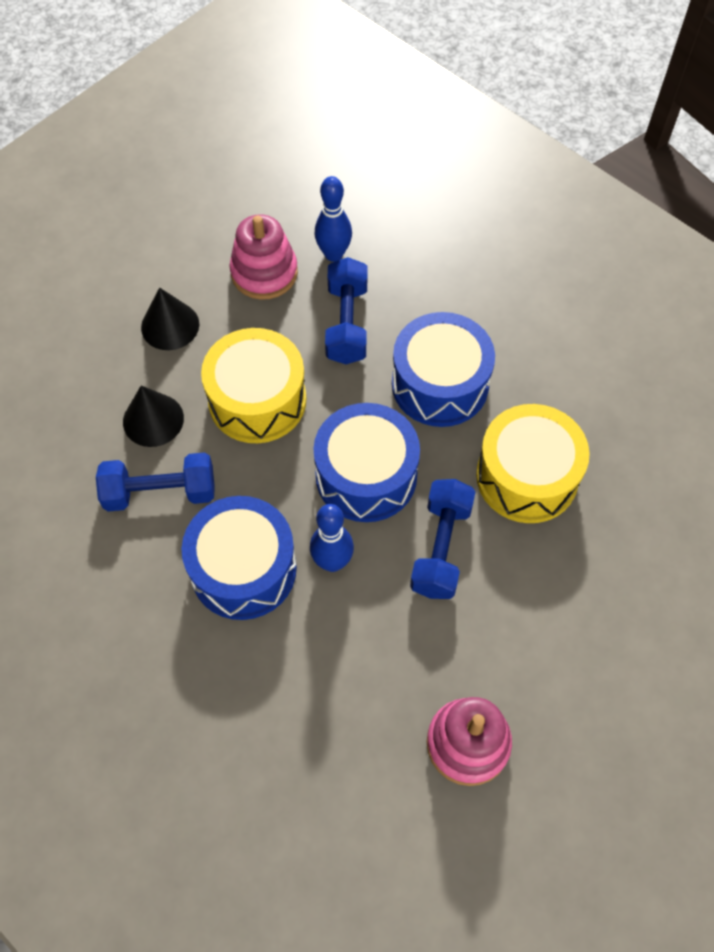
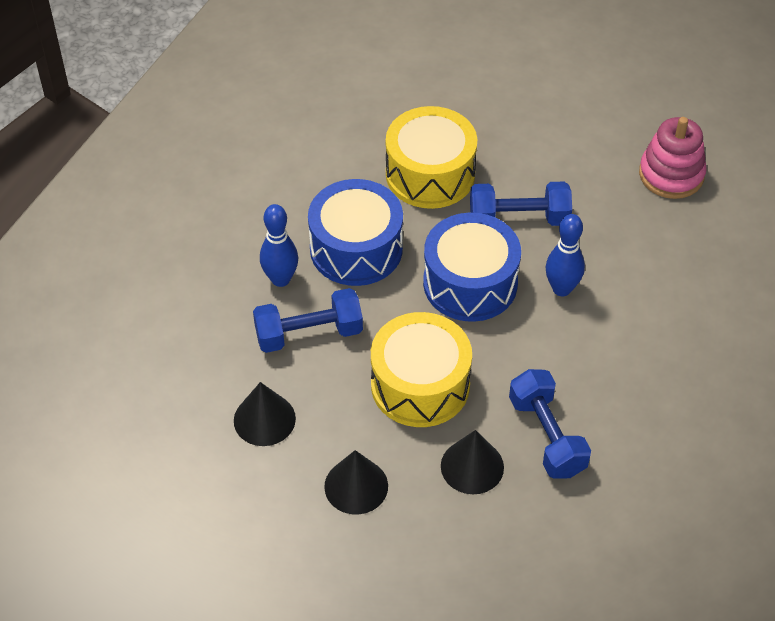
camera: 105 degrees left, 10 degrees down
(243, 569) = (594, 350): blue drum -> none
(264, 273) = (264, 419): pink stacking toy -> black cone
(333, 254) = (224, 364): blue bowling pin -> blue bowling pin (280, 279)

